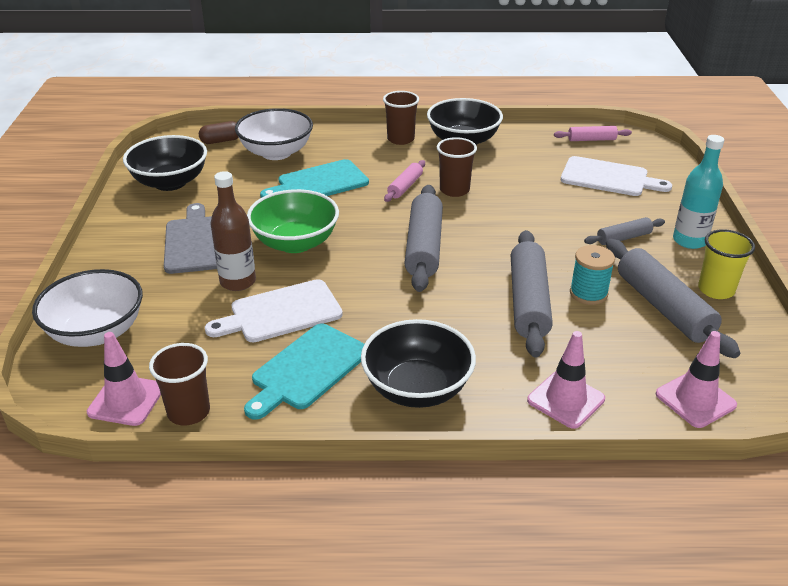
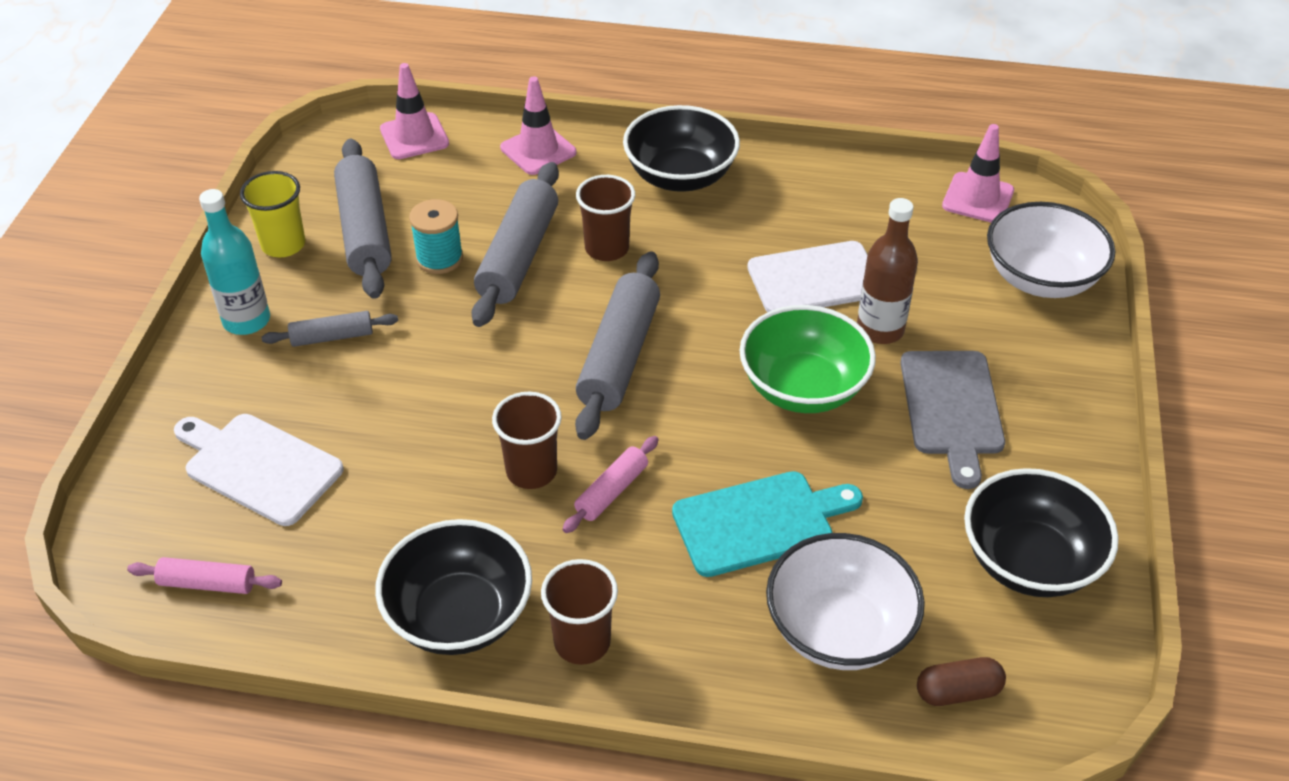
camera: 170 degrees left, 10 degrees up
(189, 412) = (911, 181): brown cup -> brown cup (607, 248)
(307, 369) = (792, 208): turquoise cutting board -> none

